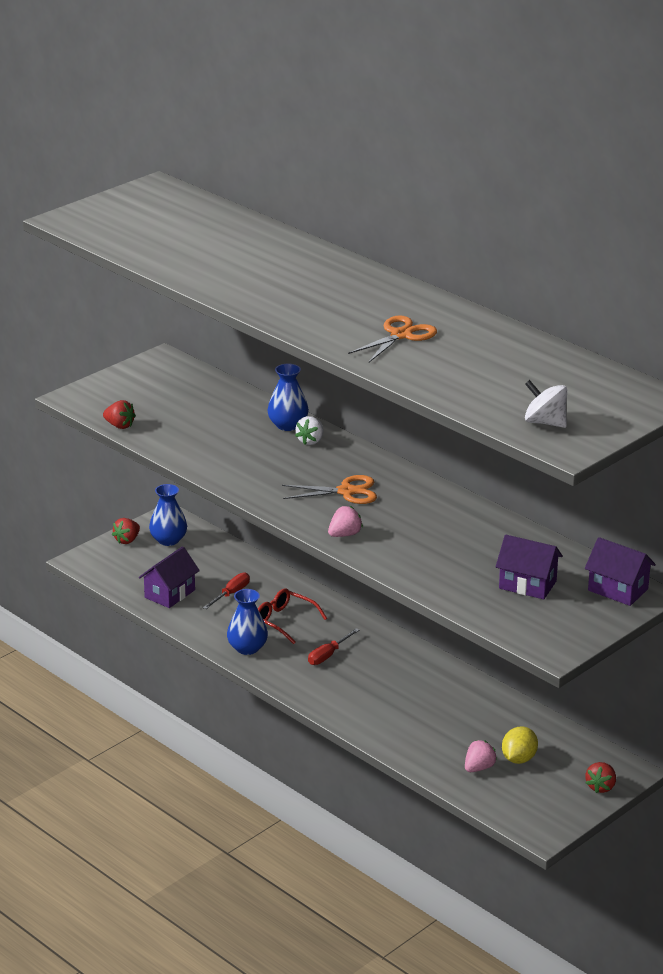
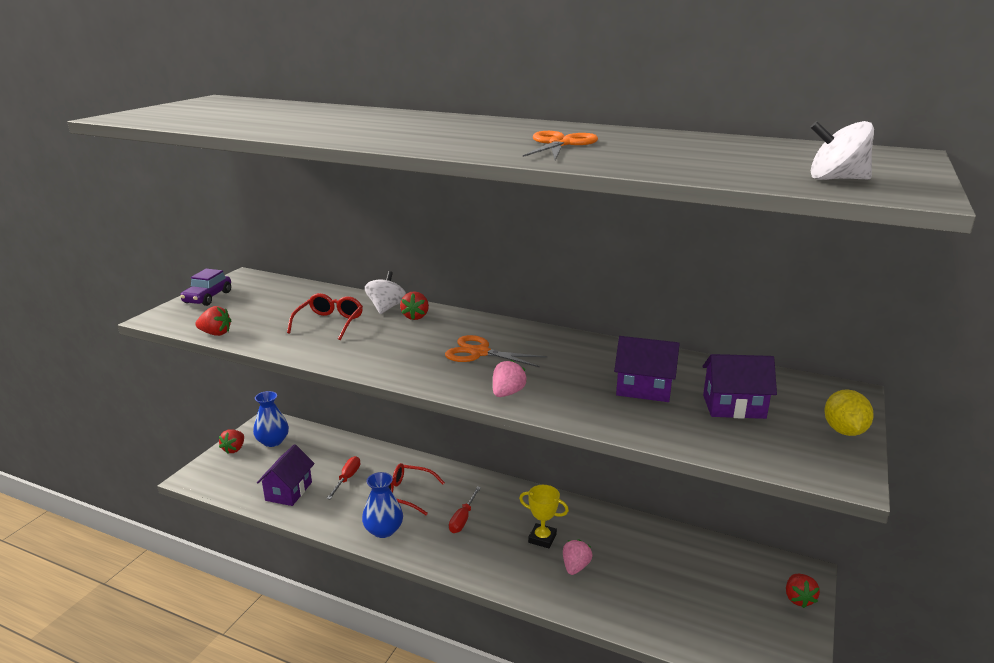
camera: 20 degrees left, 5 degrees down
(121, 380) = (207, 297): none -> purple car
(226, 433) = (329, 323): none -> red glasses
(288, 425) = (386, 308): blue vase -> white spinning top
(310, 441) = (415, 316): white strawberry -> red strawberry
(346, 492) = (479, 352): orange scissors -> orange scissors turned 135 degrees counterclockwise
(395, 688) = (542, 538): none -> yellow trophy
(479, 768) = (676, 609): pink strawberry -> pink strawberry (575, 567)
(518, 759) = (703, 587): yellow lemon -> yellow lemon (844, 431)
(618, 590) = (820, 393): purple house -> purple house (644, 389)

